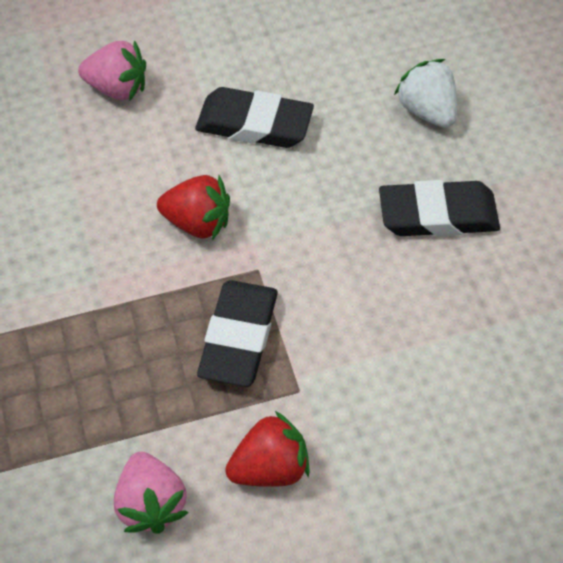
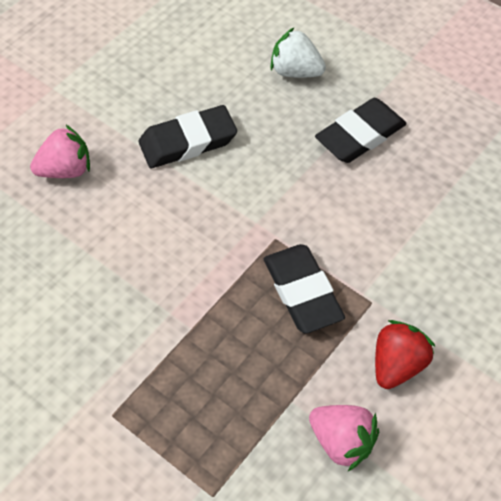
camera: 35 degrees left, 0 degrees up
(197, 222) = (207, 231): red strawberry -> none

